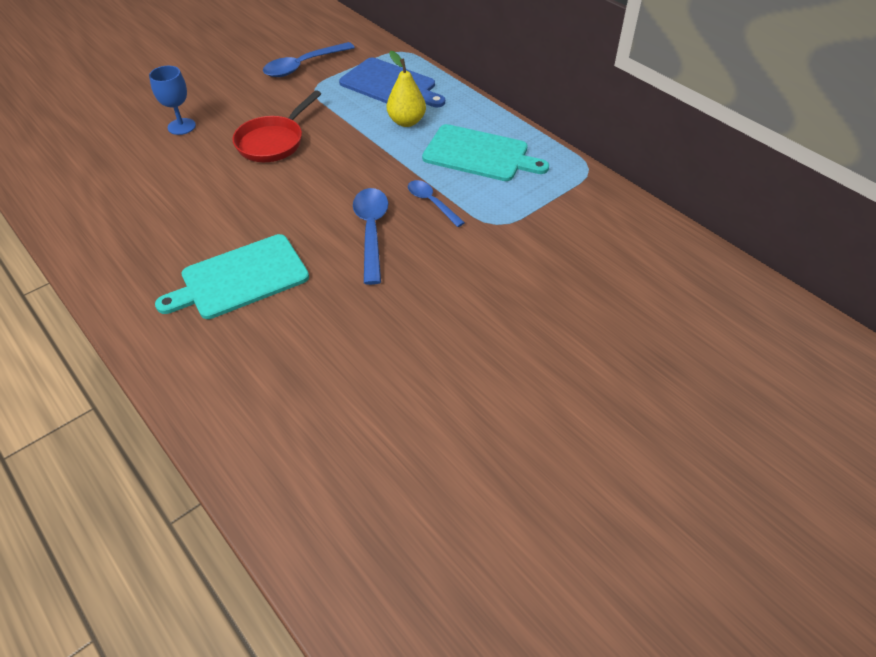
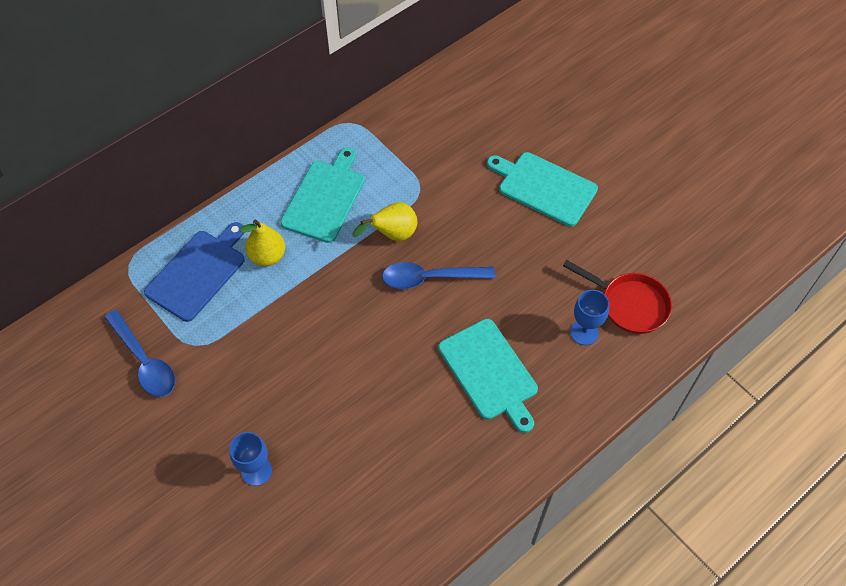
camera: 90 degrees left, 10 degrees up
(273, 142) = (292, 373): red pan -> red pan (629, 304)
(275, 370) = (584, 332): none -> blue goblet
(431, 203) = (392, 235): blue spoon -> yellow pear
(509, 340) = (544, 187): none -> turquoise cutting board

